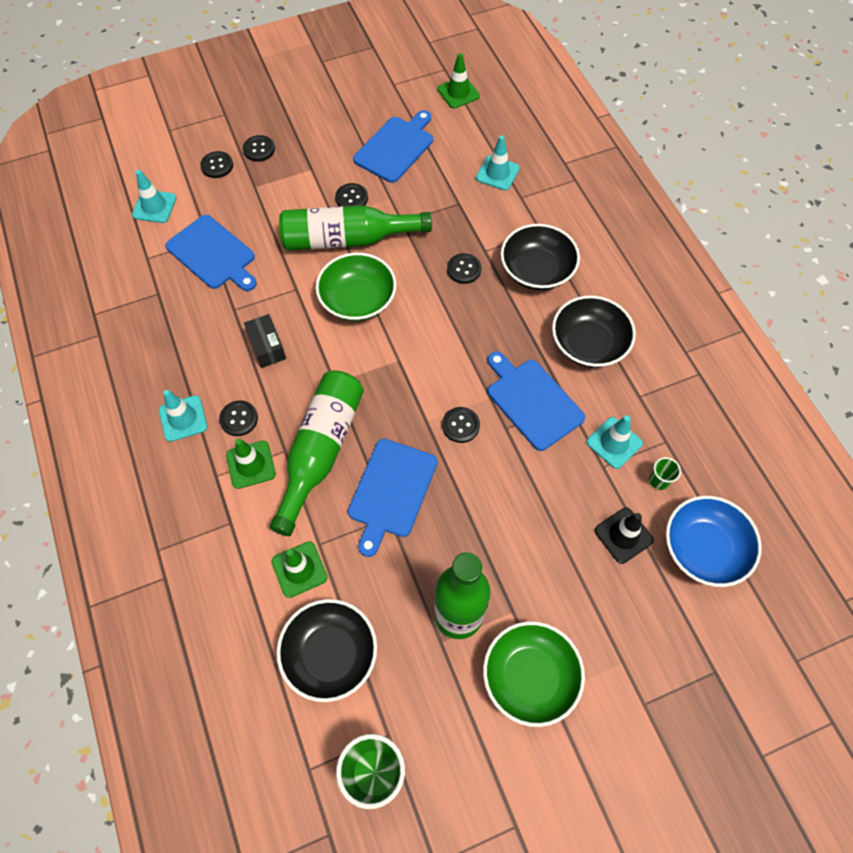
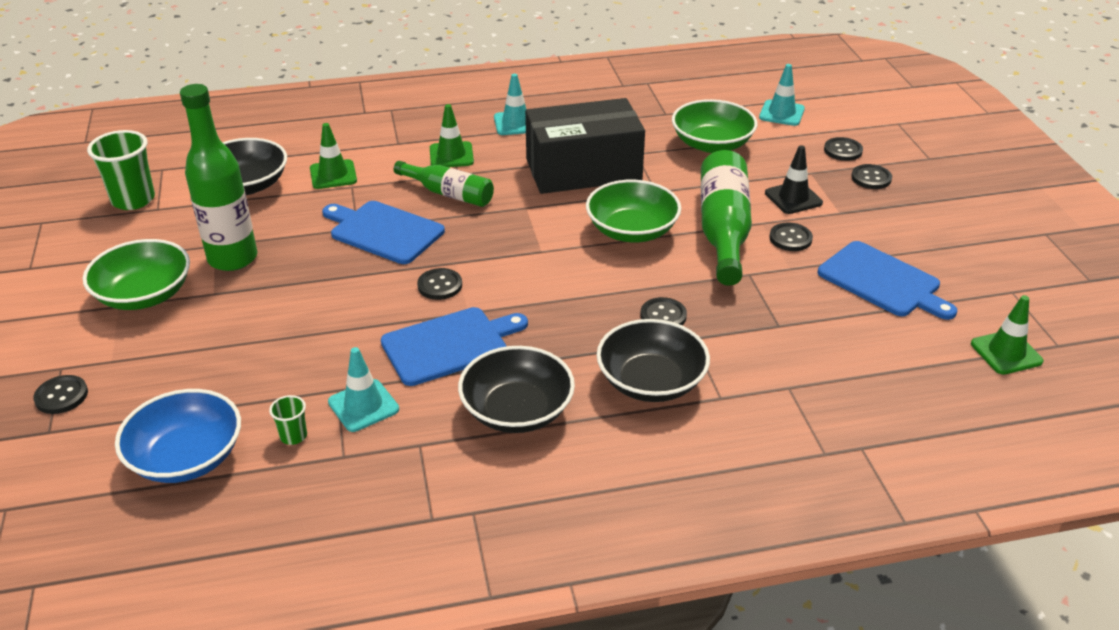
camera: 100 degrees right, 25 degrees down
(213, 254) = (712, 144): blue cutting board -> green bowl
(239, 419) = (503, 151): black button -> black button (61, 396)
(267, 347) = (583, 170): black box -> black box, size x2.31
(321, 451) = (449, 194): green bottle -> green bottle, size x0.62
(497, 173) = (836, 370): turquoise traffic cone -> none
(623, 535) = (243, 389): black traffic cone -> black traffic cone (793, 198)

